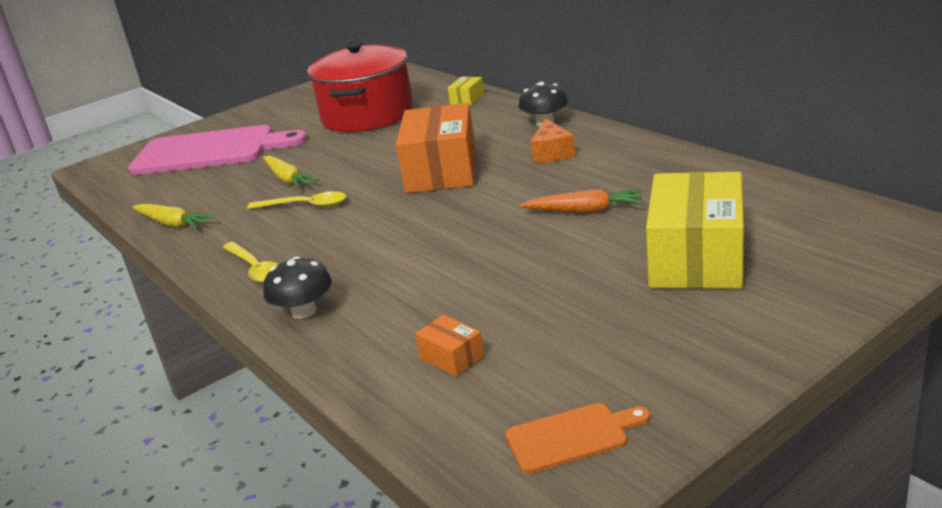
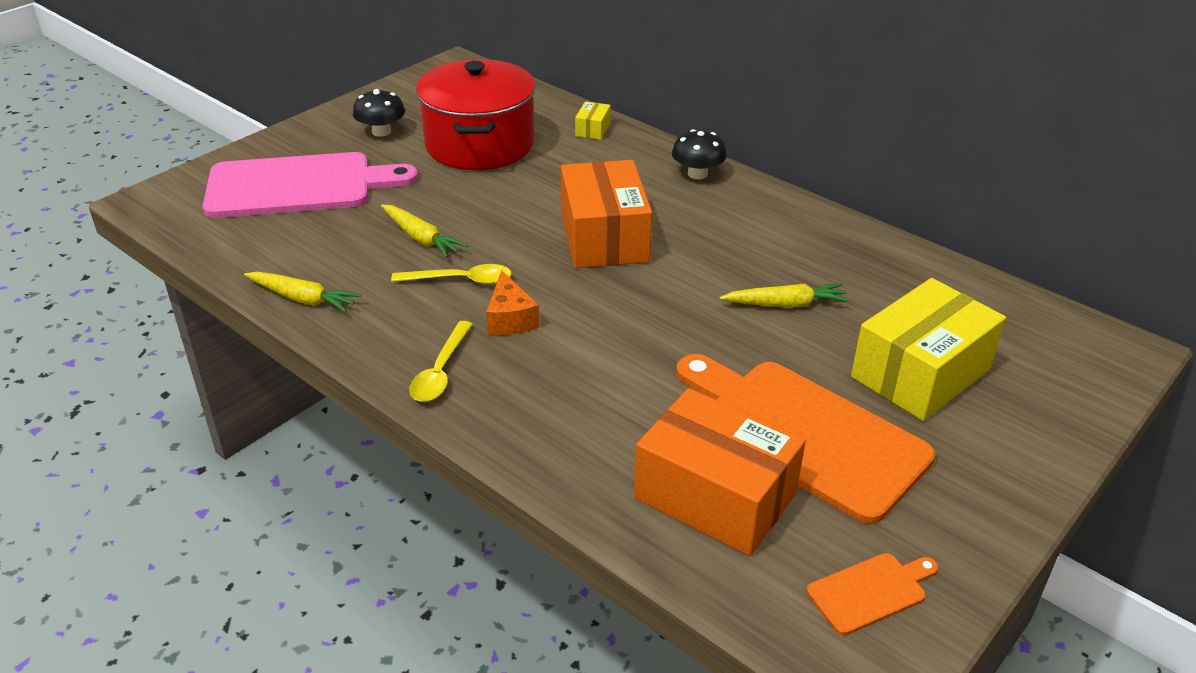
camera: 15 degrees left, 10 degrees up
(255, 269) = (440, 371): yellow spoon -> yellow spoon turned 60 degrees clockwise
(304, 311) = (525, 432): black mushroom -> black mushroom (381, 131)
(452, 357) = (715, 496): orange box -> orange box, size x2.40
(552, 153) = (721, 219): orange cheese -> orange cheese (510, 319)
(559, 308) = (803, 434): none -> orange cutting board
(585, 210) = (785, 304): orange carrot -> yellow carrot
(696, 258) = (920, 373): yellow box -> yellow box turned 45 degrees clockwise

